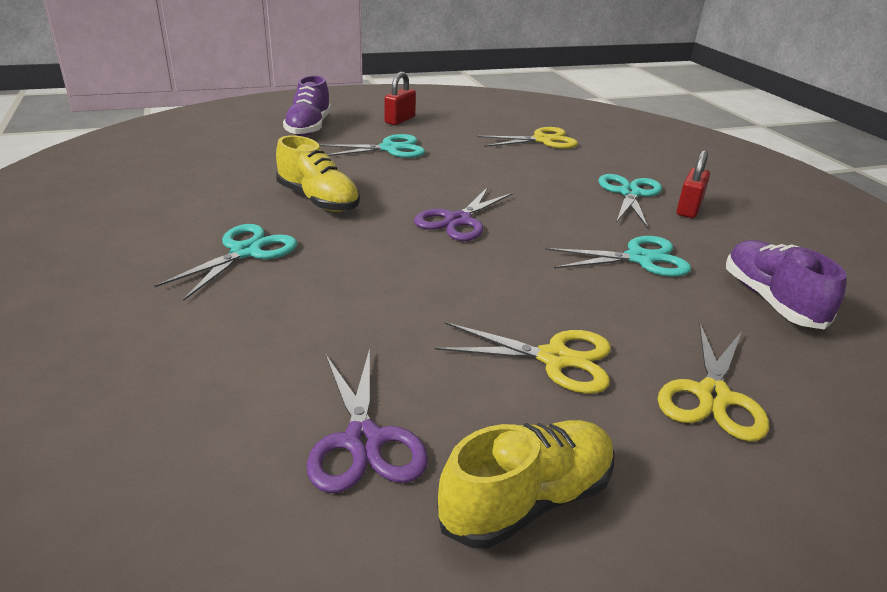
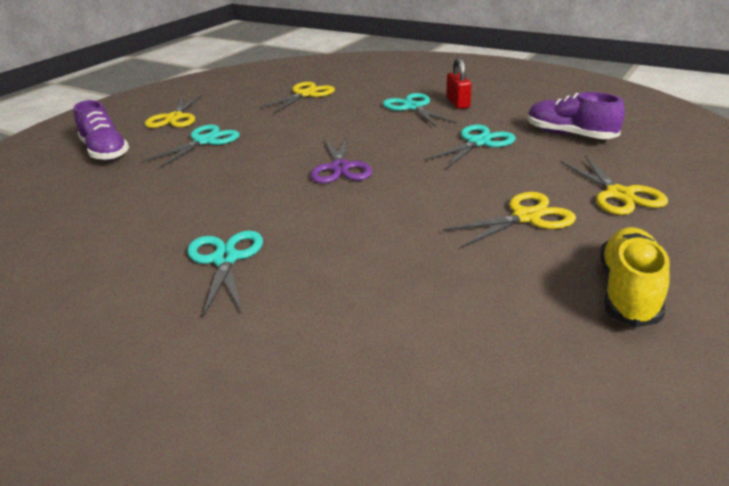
camera: 35 degrees left, 0 degrees up
(318, 200) = (215, 199): yellow shoe -> none
(363, 441) = (509, 318): purple scissors -> none
(400, 120) = (174, 118): red padlock -> yellow scissors

